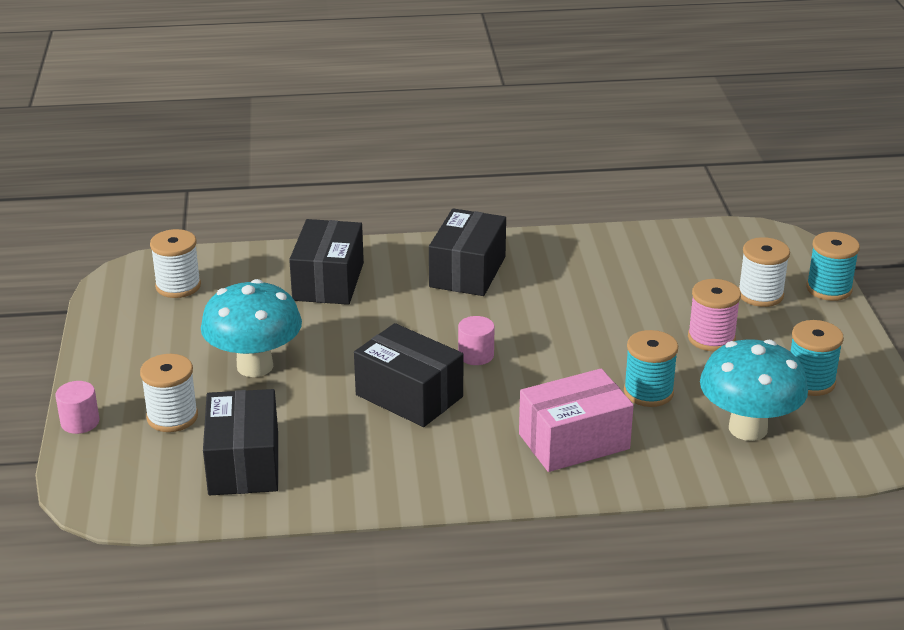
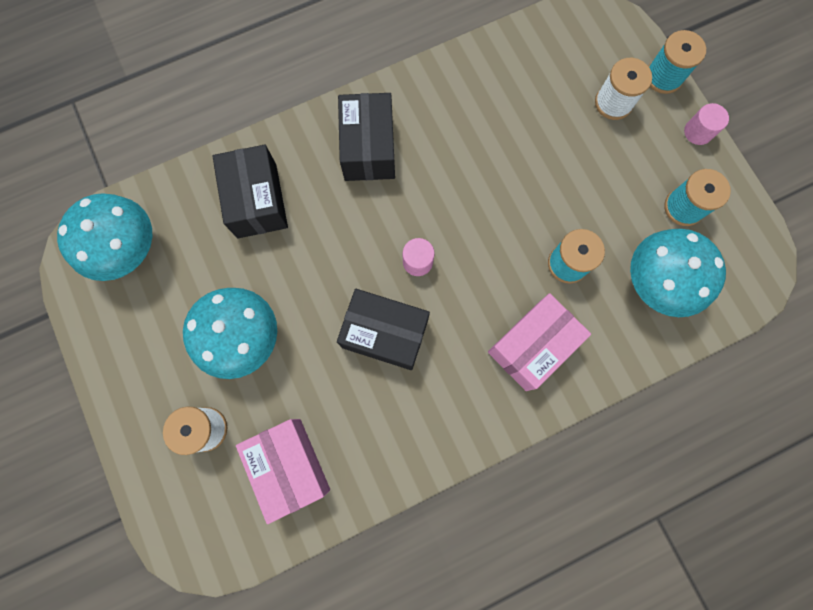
camera: 20 degrees left, 45 degrees up
(80, 422) = (133, 463): pink cylinder -> pink cylinder (698, 132)
(178, 286) = (130, 251): white spool -> turquoise mushroom
(244, 463) = (289, 466): black box -> pink box
(711, 338) = (593, 176): pink spool -> none

